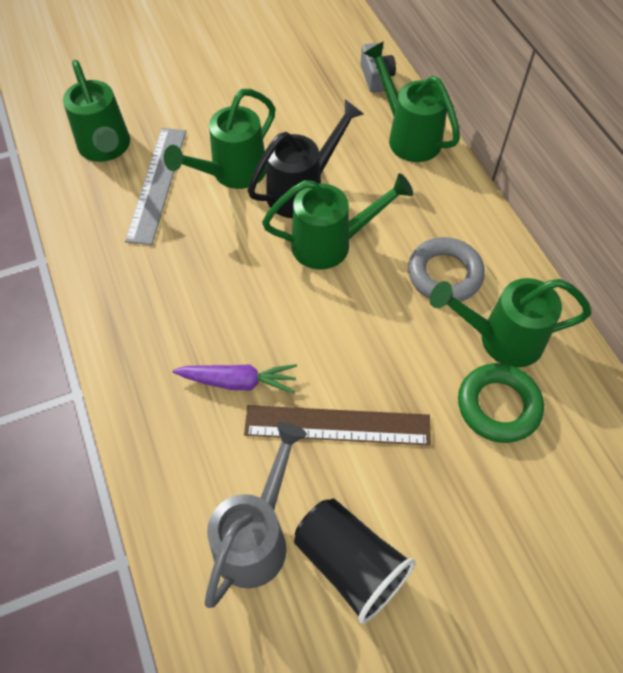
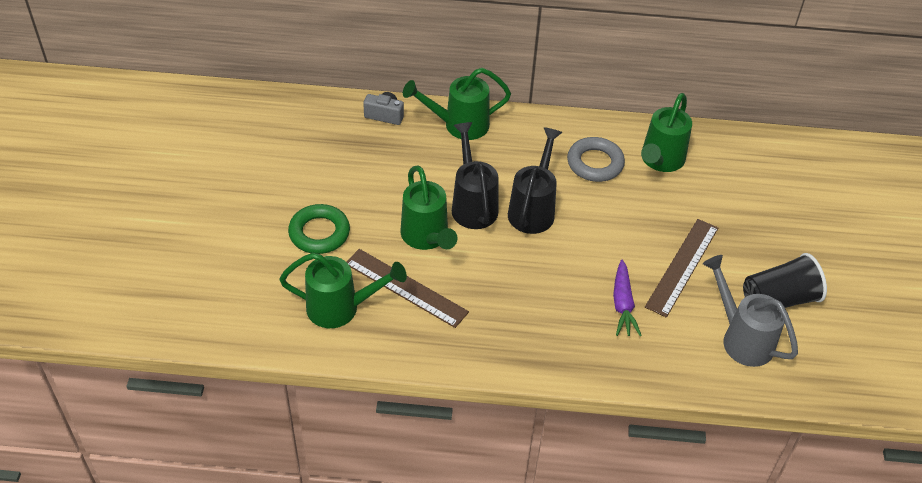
camera: 65 degrees left, 10 degrees down
(157, 184) = (405, 288): grey ruler -> brown ruler
(239, 382) = (623, 305): purple carrot -> purple carrot turned 150 degrees clockwise
(331, 244) = (533, 209): green watering can -> black watering can
(498, 406) = (706, 185): green ring -> green ring (319, 233)

